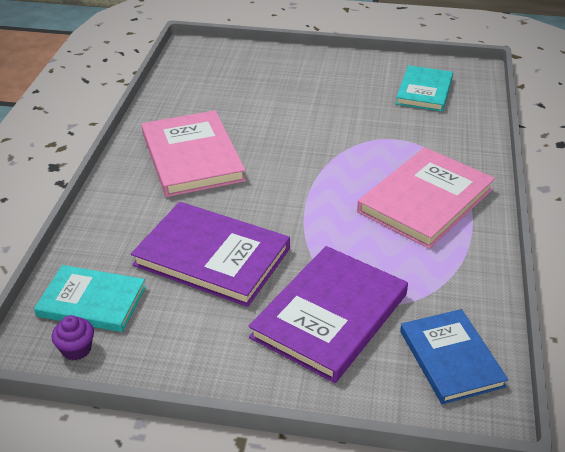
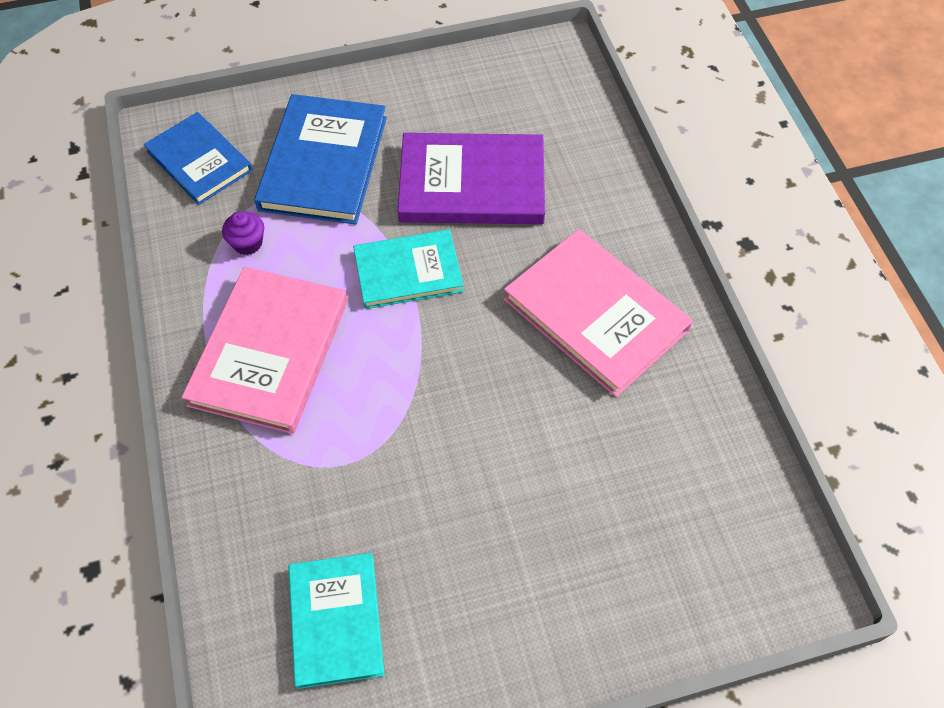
camera: 155 degrees right, 20 degrees up
(76, 349) = (522, 60): purple cupcake -> purple cupcake (247, 243)
(92, 301) = (547, 101): turquoise book -> turquoise book (408, 272)
(329, 315) = (324, 163): purple book -> blue book

